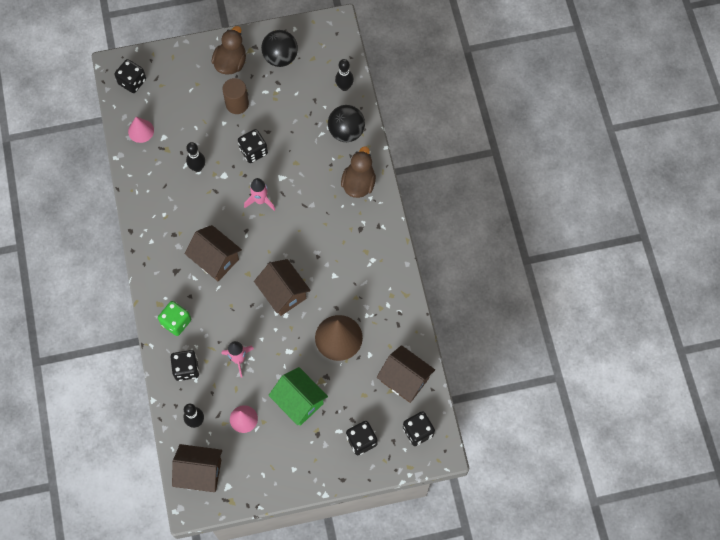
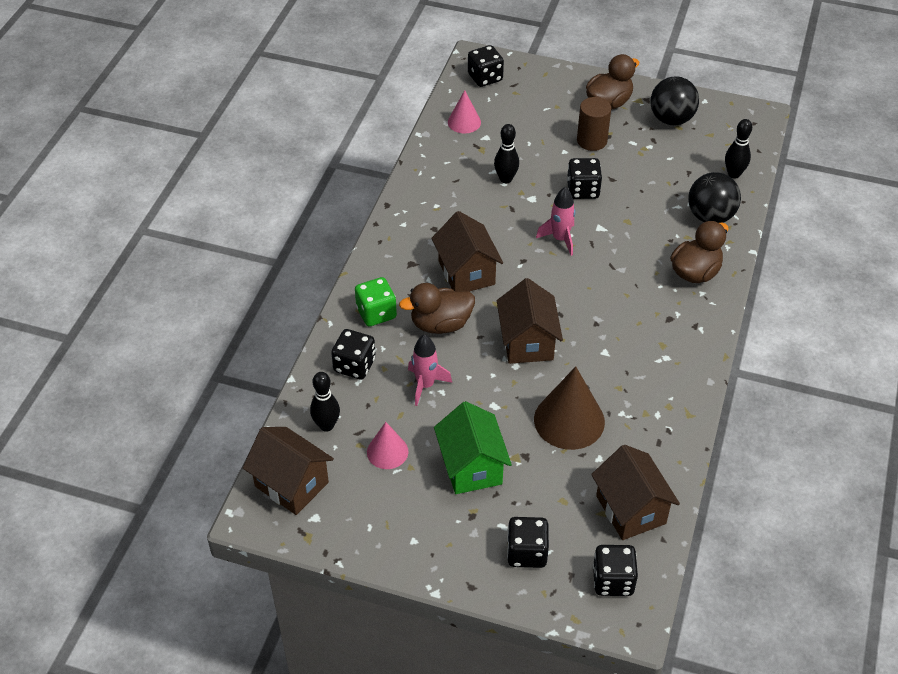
camera: 30 degrees right, 20 degrees down
(222, 309) = (440, 324): none -> brown duck

